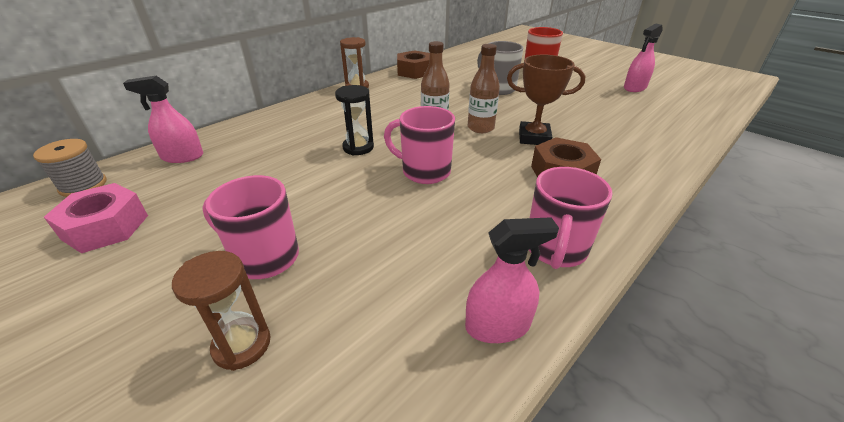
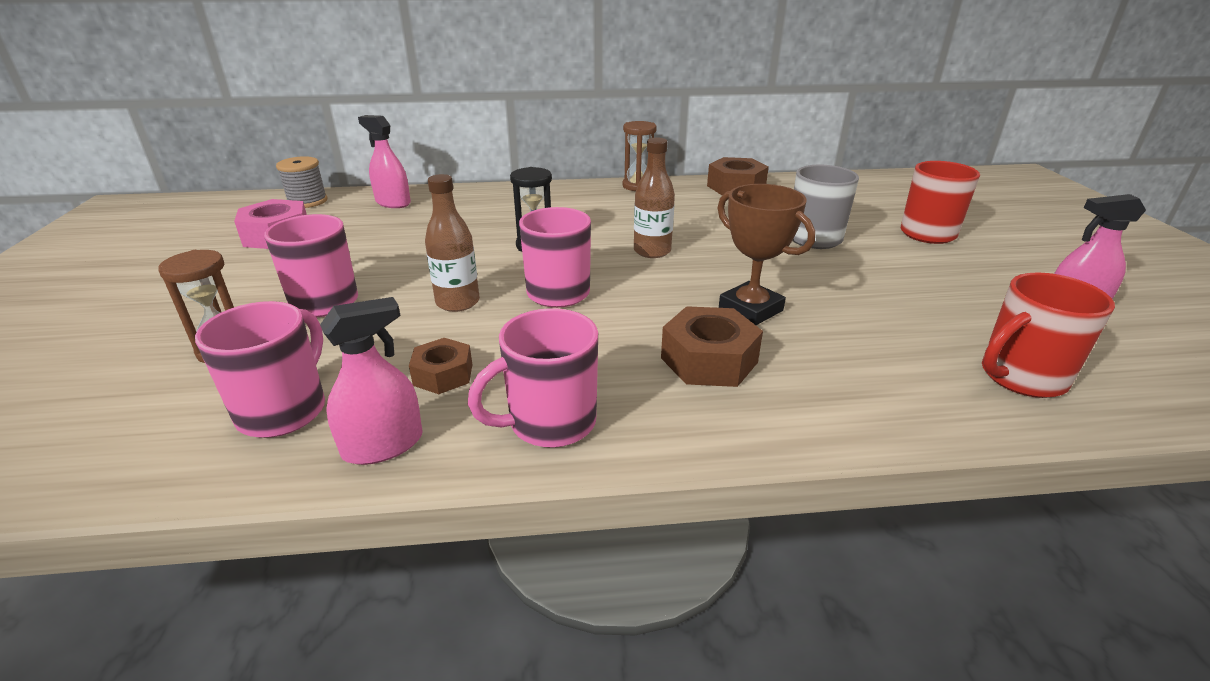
camera: 40 degrees right, 5 degrees down
(388, 353) = (284, 410): none -> pink mug
(450, 258) = (443, 374): none -> brown nut
(480, 128) = (701, 274): brown bottle -> brown bottle (458, 302)
(497, 326) = (383, 445): pink spray bottle -> pink spray bottle turned 60 degrees counterclockwise
(667, 125) = (1020, 377): none -> red mug

